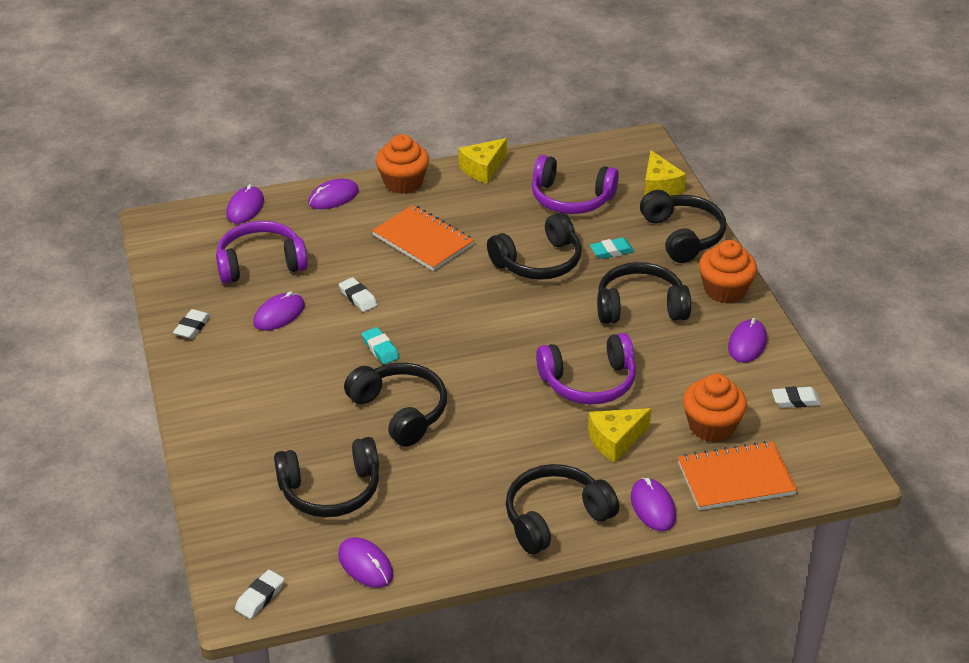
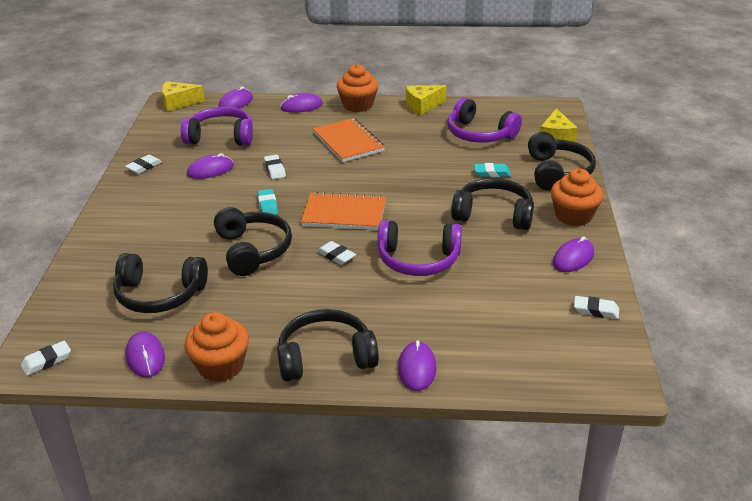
camera: 20 degrees right, 5 degrees down
(497, 397) = (336, 256): none -> white eraser
(539, 262) = (428, 170): black headphones -> none
(615, 440) = (414, 308): yellow cheese -> yellow cheese (178, 103)
(711, 426) = (506, 315): orange cupcake -> orange cupcake (220, 366)
(735, 478) = (506, 362): orange notebook -> orange notebook (344, 213)

